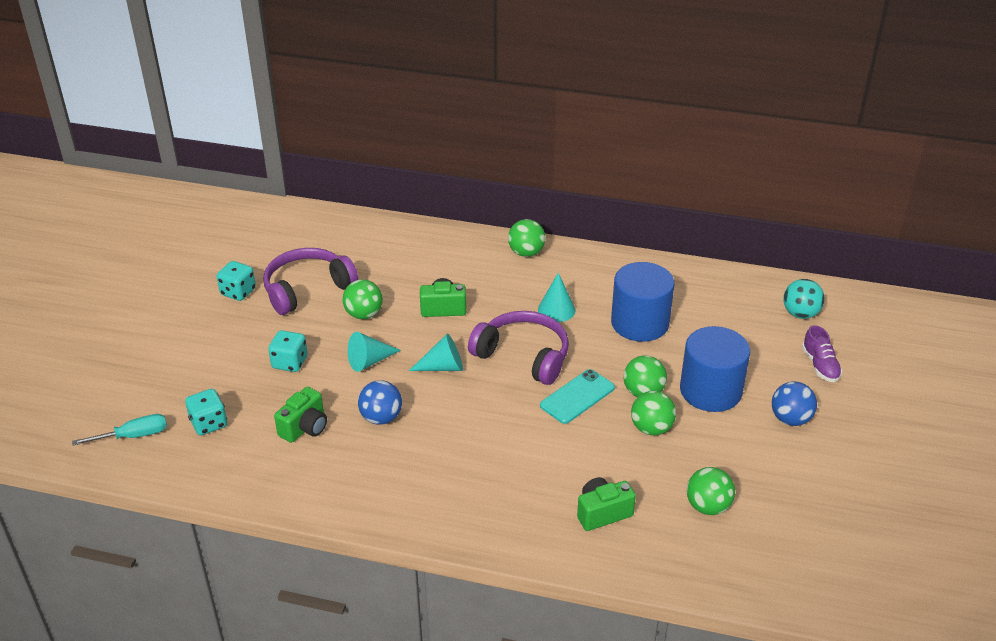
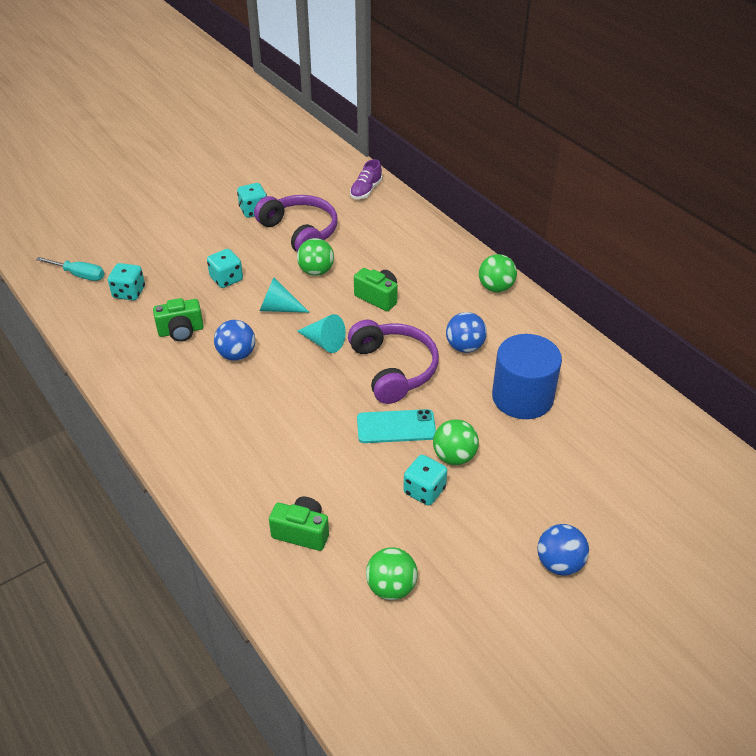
camera: 40 degrees right, 5 degrees up
(307, 289) = (300, 232): purple headphones -> purple headphones turned 45 degrees clockwise
(556, 310) = (464, 347): turquoise cone -> blue ball
(651, 428) = (424, 490): green ball -> turquoise dice
(710, 391) = (515, 492): blue cylinder -> none
(800, 314) = (688, 475): turquoise ball -> none
(820, 366) = (649, 534): purple shoe -> purple shoe (366, 190)

